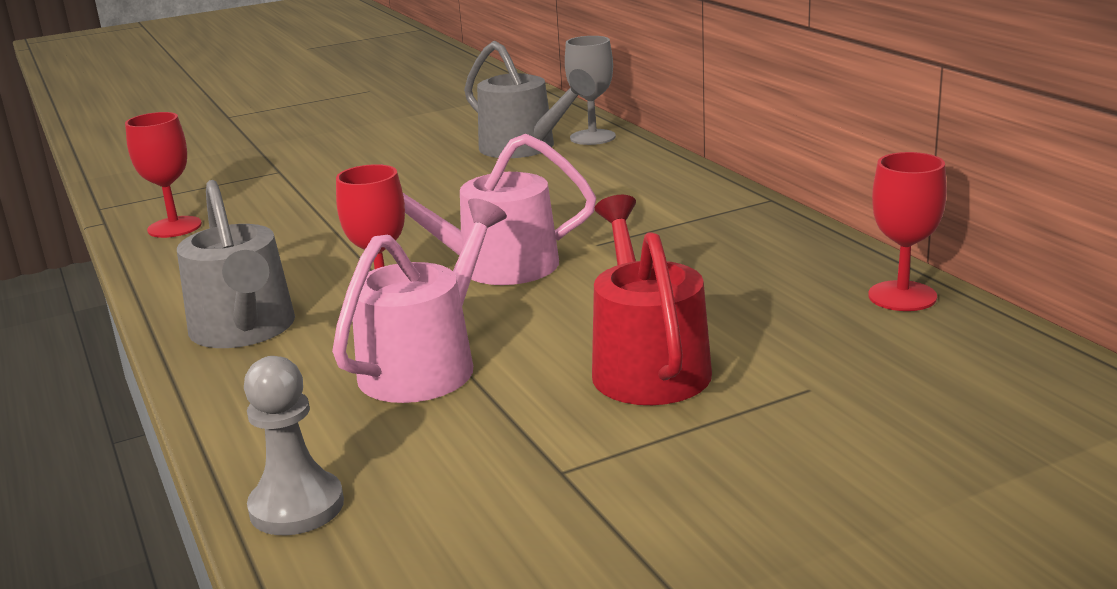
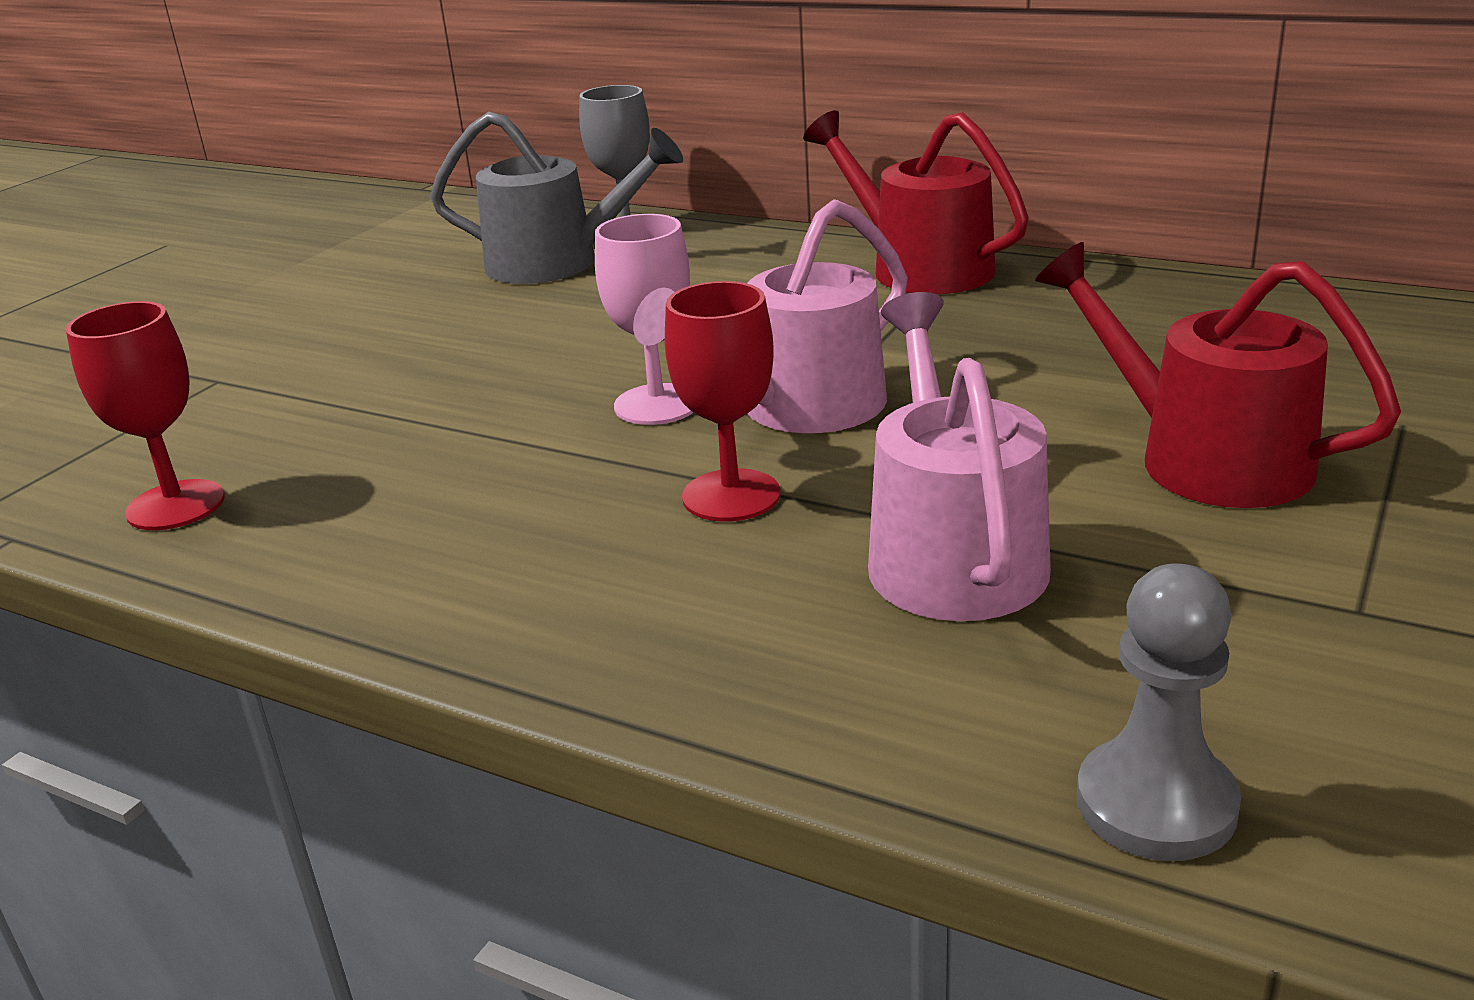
camera: 35 degrees left, 5 degrees up
(244, 330) = (596, 606): grey watering can -> none
(433, 242) = (657, 405): none -> pink goblet
(712, 204) = (920, 268): none -> red watering can
(902, 296) = (1297, 306): red goblet -> none

